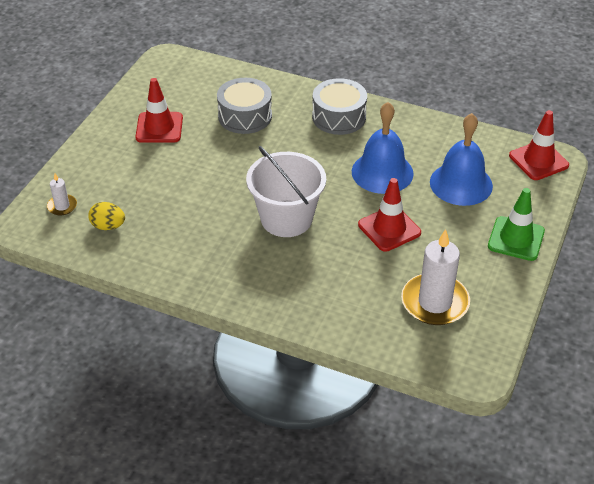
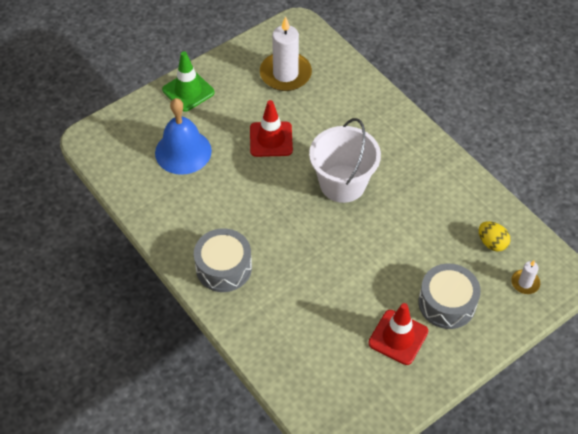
camera: 150 degrees left, 10 degrees up
(245, 116) = (308, 312): grey drum -> grey drum (447, 303)
(382, 172) = (234, 191): blue bell -> none
(538, 160) = (103, 143): red traffic cone -> none

